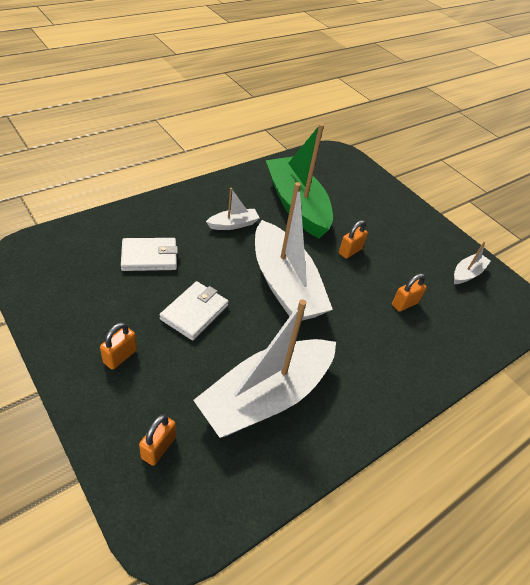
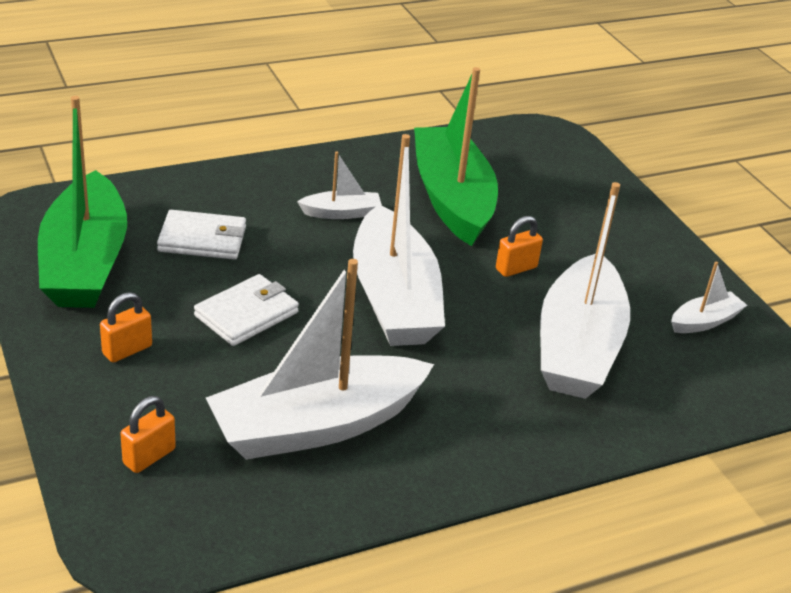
camera: 15 degrees right, 10 degrees down
(73, 287) = (85, 262): none -> green boat
(404, 304) = (578, 347): orange padlock -> white boat

